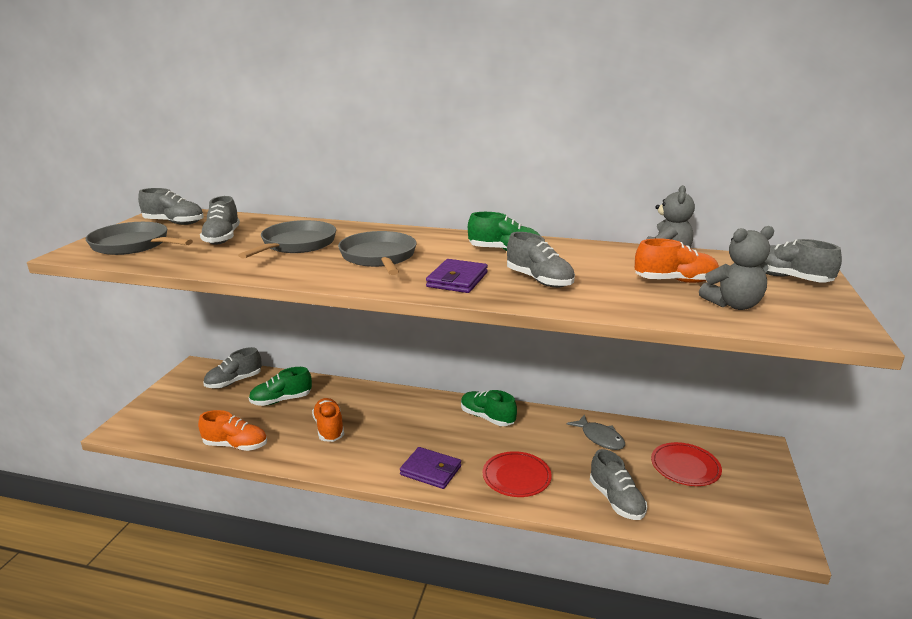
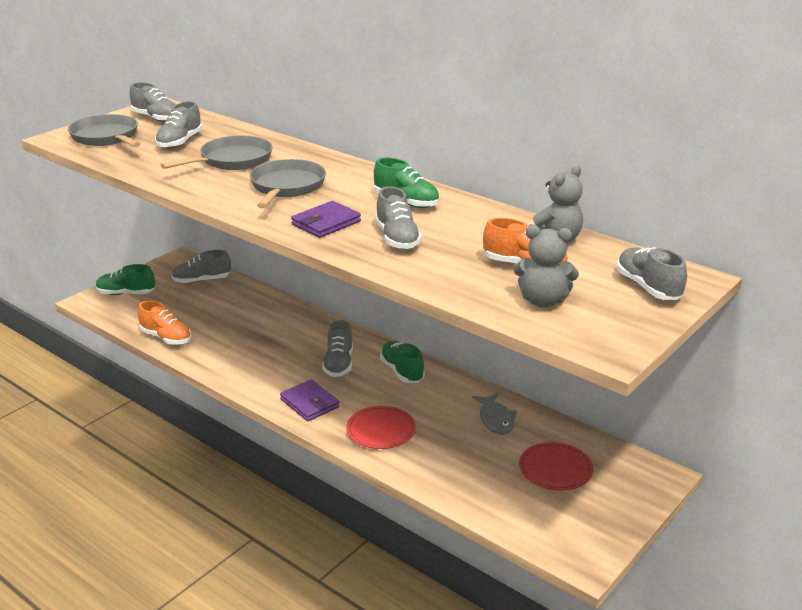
camera: 25 degrees right, 5 degrees up
(281, 400) = (230, 308): green shoe -> green shoe (126, 293)
(329, 428) = (251, 343): orange shoe -> none
(616, 500) = (454, 477): grey shoe -> grey shoe (339, 364)

